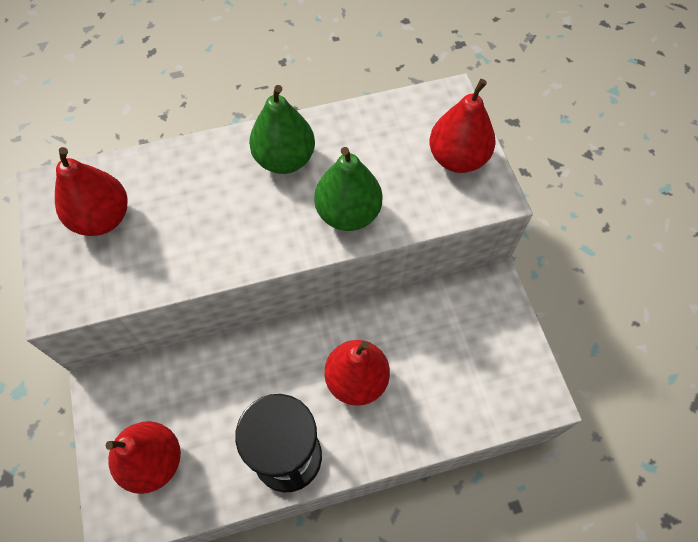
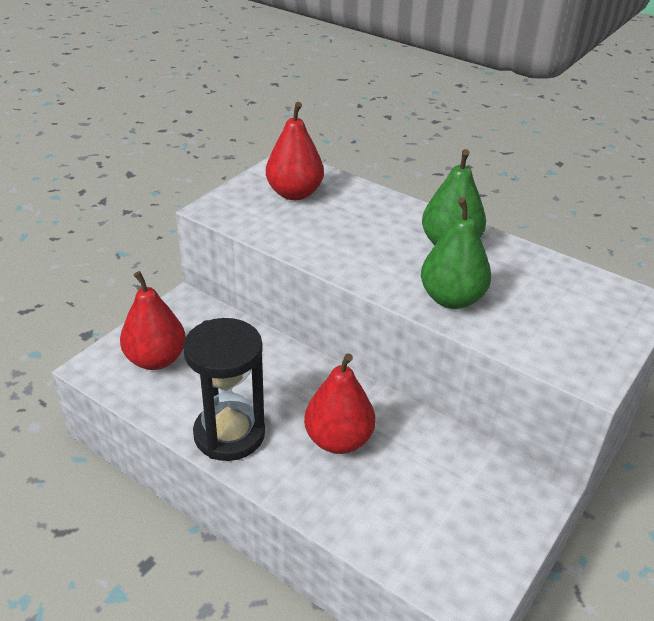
camera: 50 degrees right, 25 degrees down
(457, 158) = (592, 334): red pear -> none

